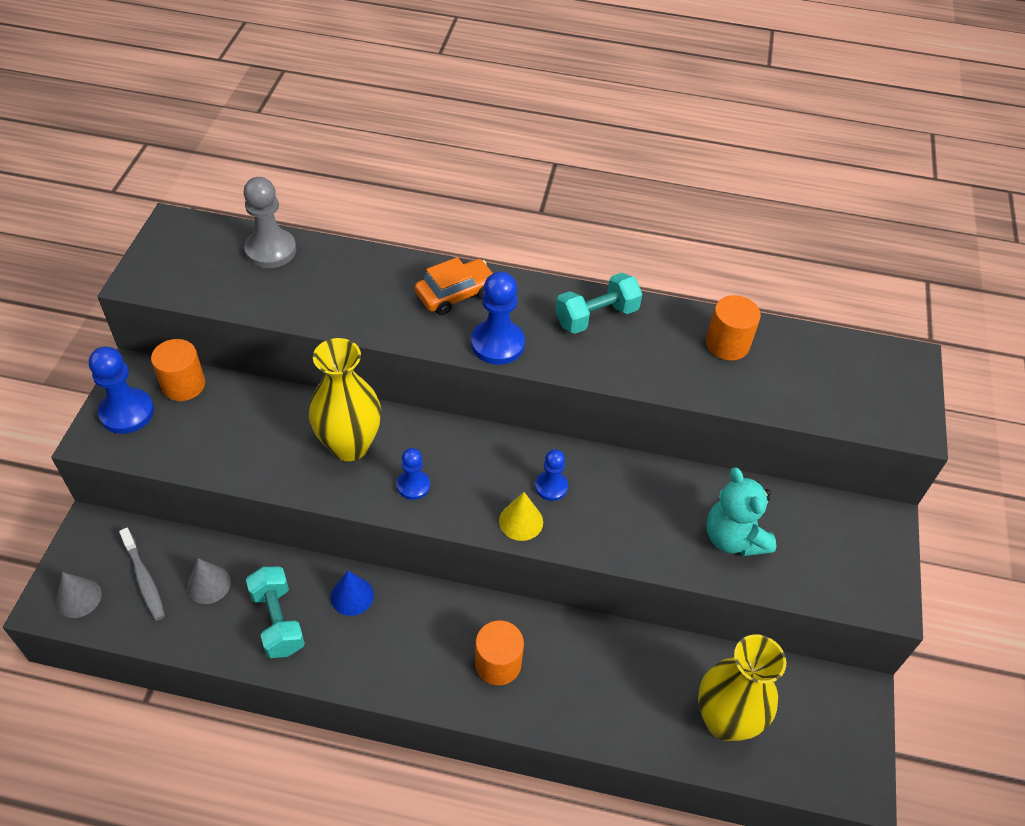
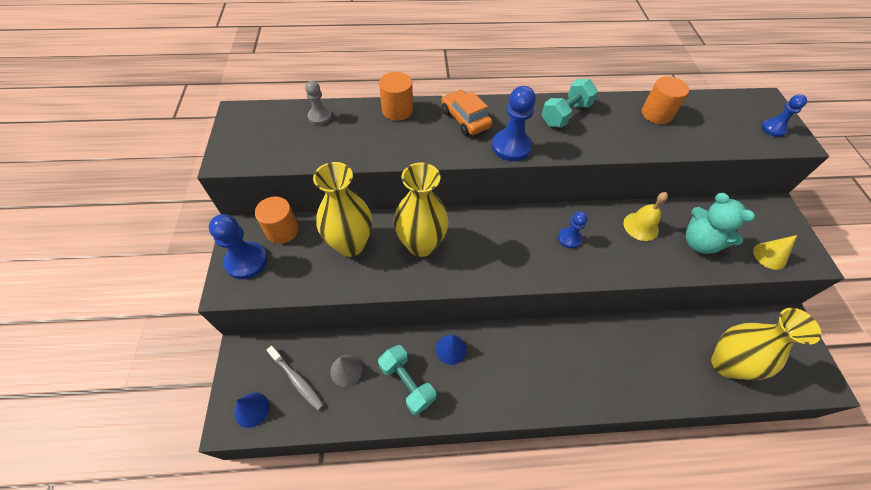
camera: 15 degrees left, 5 degrees up
(78, 598) = (252, 409): grey cone -> blue cone
(260, 423) = (350, 244): none -> yellow vase
(271, 250) = (320, 117): grey pawn -> grey pawn, size x0.61
(413, 485) = (478, 262): blue pawn -> blue pawn (773, 129)
(456, 294) = (465, 119): orange car -> orange car turned 75 degrees counterclockwise
(498, 663) = (568, 368): orange cylinder -> orange cylinder (397, 110)
(521, 521) = (562, 268): yellow cone -> yellow cone (769, 256)
(661, 496) = (641, 226): none -> yellow bell

